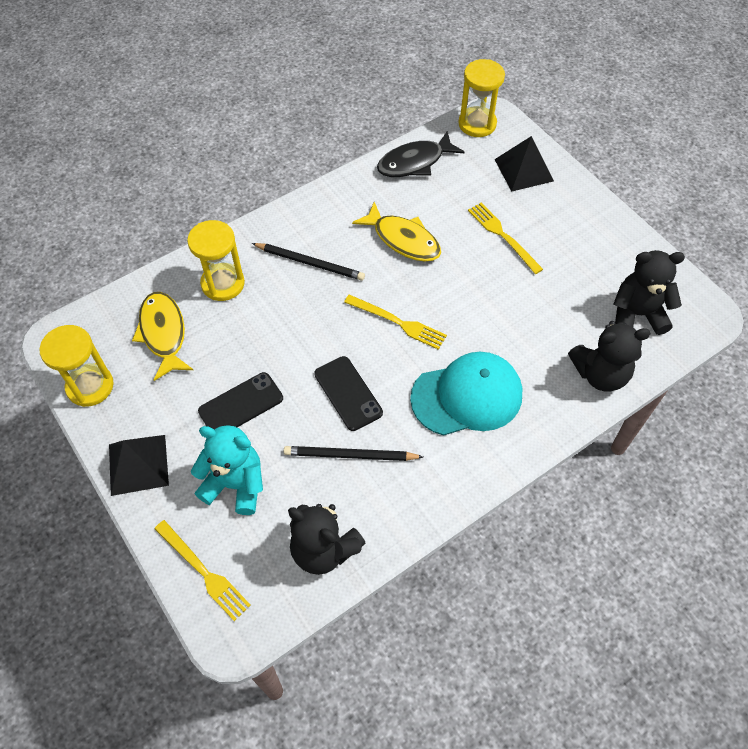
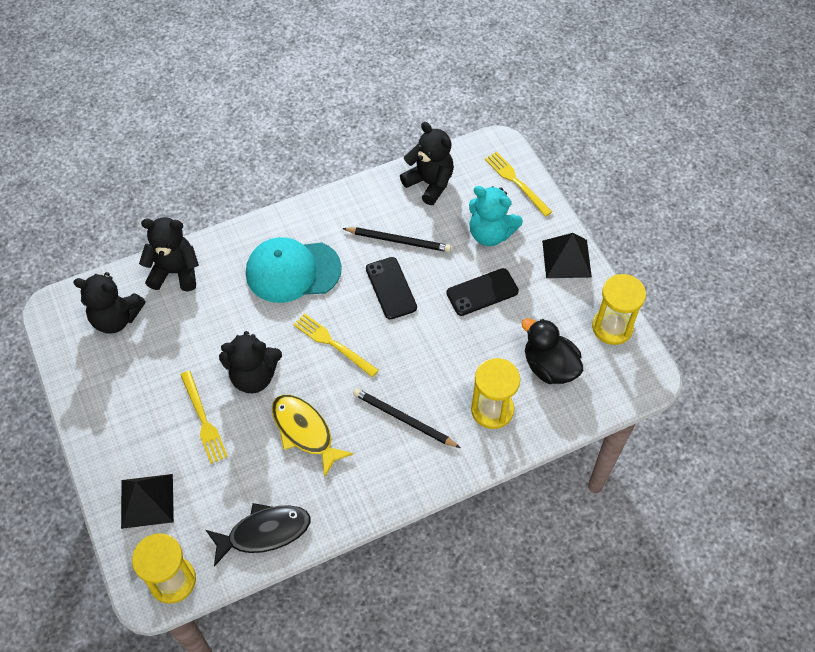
camera: 170 degrees left, 0 degrees up
(163, 333) = (549, 366): yellow fish -> black duck
(469, 279) = (254, 376): none -> black teddy bear

